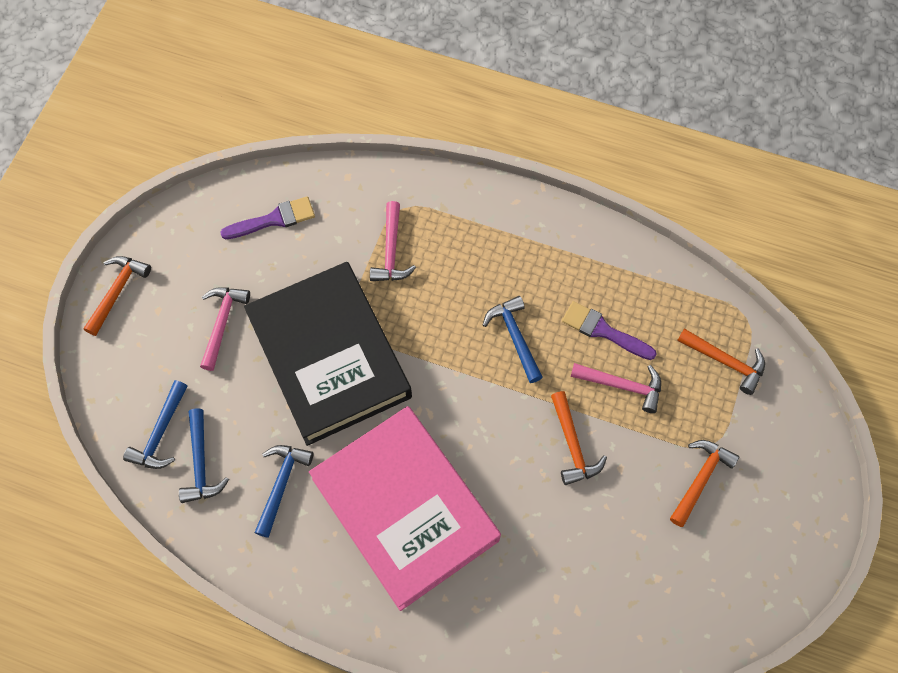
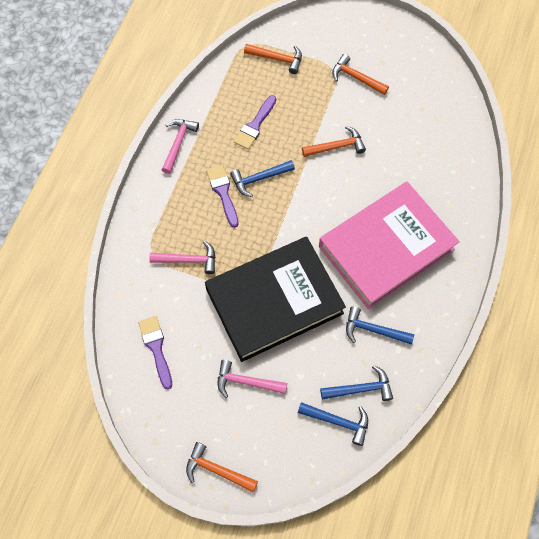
camera: 90 degrees left, 0 degrees up
(492, 290) = (223, 192): none -> purple brush
(622, 385) = (294, 117): pink hammer -> pink hammer (178, 143)
(725, 361) = (277, 59): orange hammer -> orange hammer turned 75 degrees clockwise

